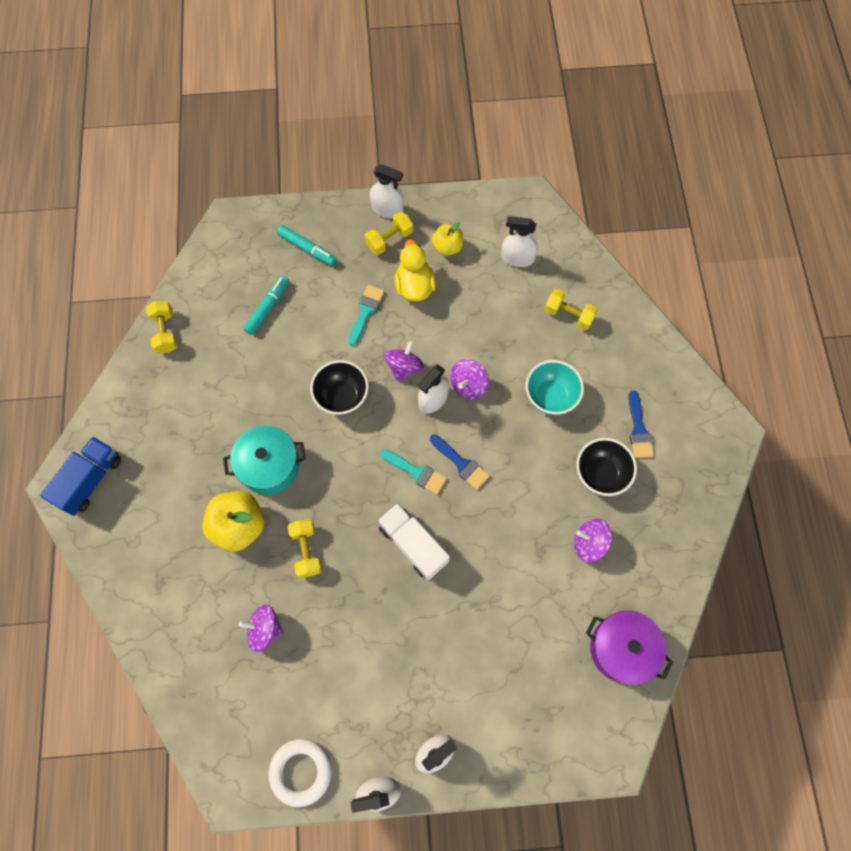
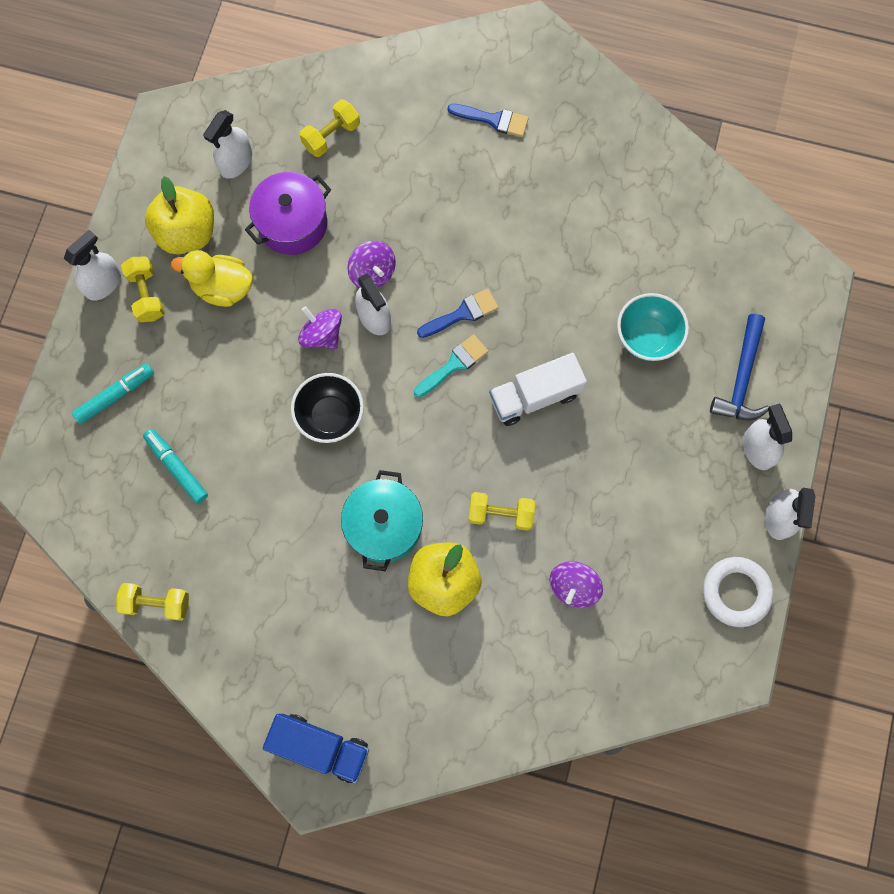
camera: 70 degrees left, 5 degrees up
(90, 480) = (320, 747): blue truck -> blue truck turned 150 degrees clockwise
(366, 311) = (232, 354): turquoise brush -> none
(447, 247) = (187, 233): yellow apple -> yellow apple, size x1.65
(494, 716) = (741, 378): none -> blue hammer
(550, 396) = (421, 192): turquoise bowl -> turquoise bowl (646, 338)
(589, 543) = (597, 217): purple spinning top -> none
(600, 474) = (527, 177): black bowl -> none
(622, 648) = (714, 230): purple pot -> purple pot (292, 223)

